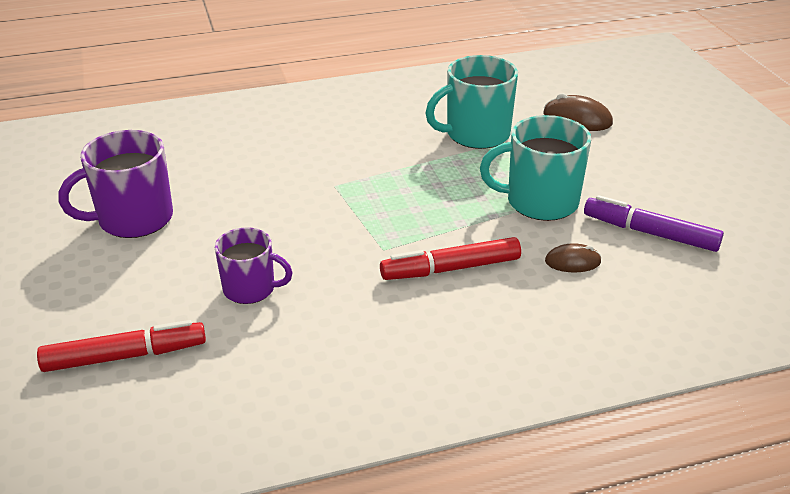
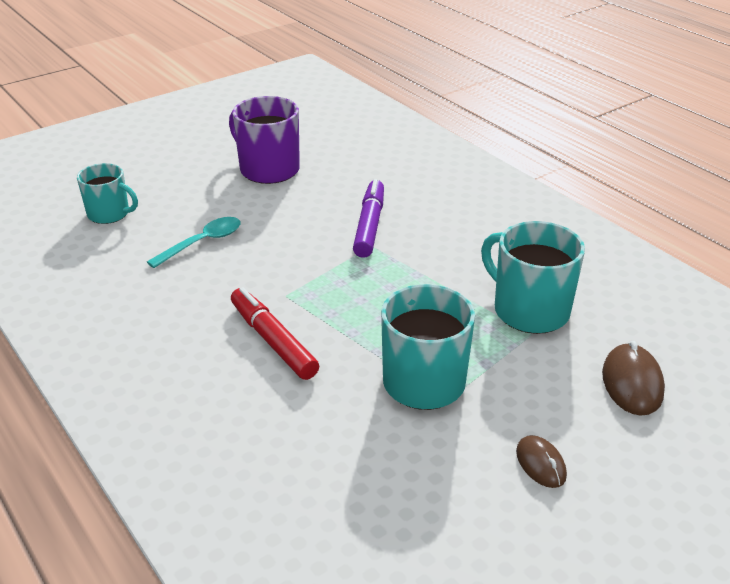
camera: 70 degrees right, 0 degrees up
(125, 356) = (109, 214): red marker -> turquoise mug
(251, 289) = (202, 243): purple mug -> turquoise spoon
(572, 261) = (322, 423): brown mouse -> brown mouse (540, 464)
(650, 233) = (410, 481): purple marker -> purple marker (369, 225)

